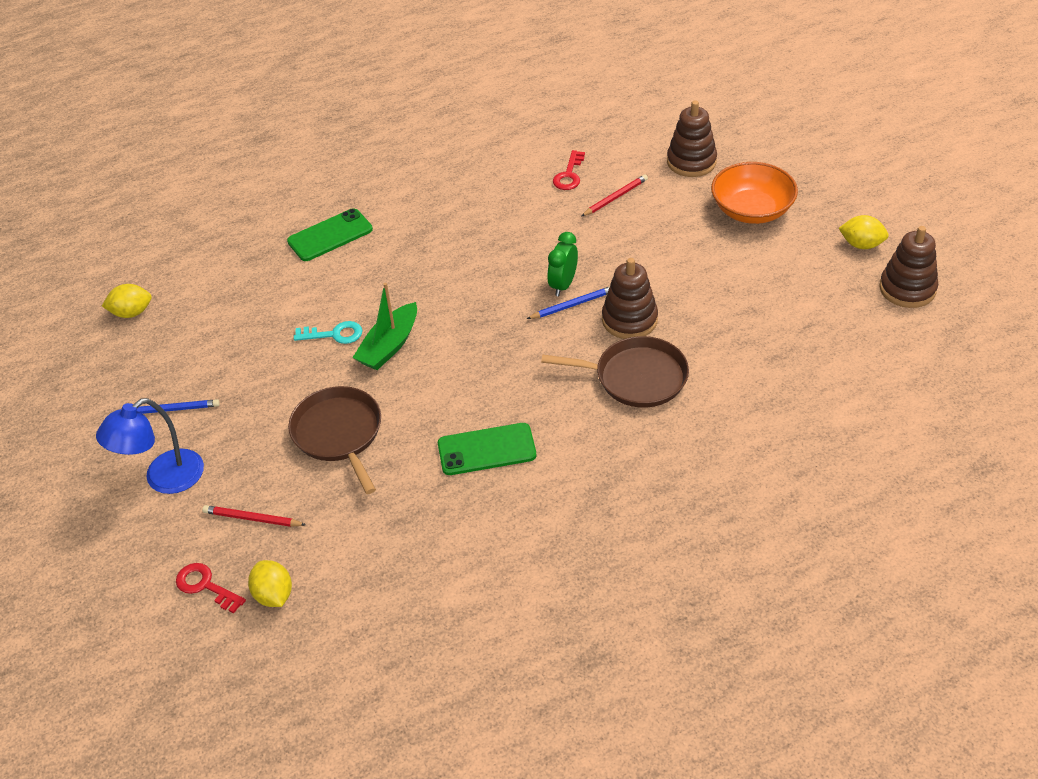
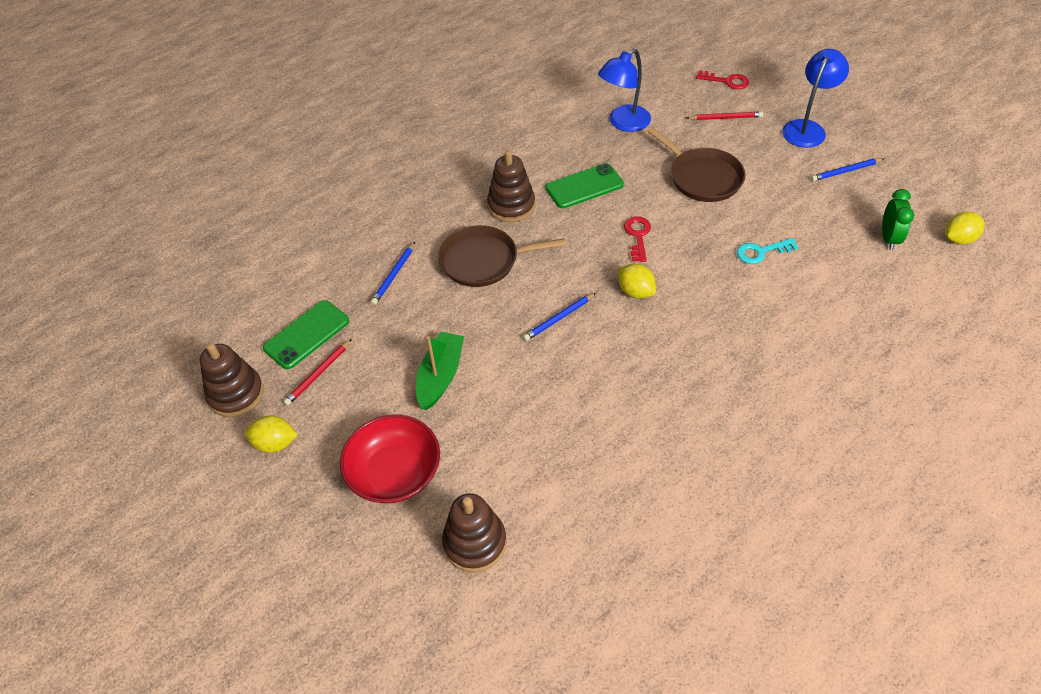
camera: 165 degrees right, 5 degrees up
(274, 595) = (680, 84): yellow lemon -> yellow lemon (635, 291)
(330, 235) = (841, 354): green phone -> green phone (307, 334)
(389, 346) = (706, 250): green boat -> green boat (440, 376)
(392, 540) = (623, 123): none -> blue lamp
(563, 285) = (575, 338): green clock -> green clock (888, 238)
(569, 175) = (619, 491): red key -> red key (637, 236)
(615, 197) = (554, 464): red pencil -> red pencil (318, 374)
(629, 320) = (501, 312): brown stacking toy -> brown stacking toy (511, 206)
(742, 379) = (394, 275): none -> blue pencil
(752, 210) = (395, 473): orange bowl -> red bowl

